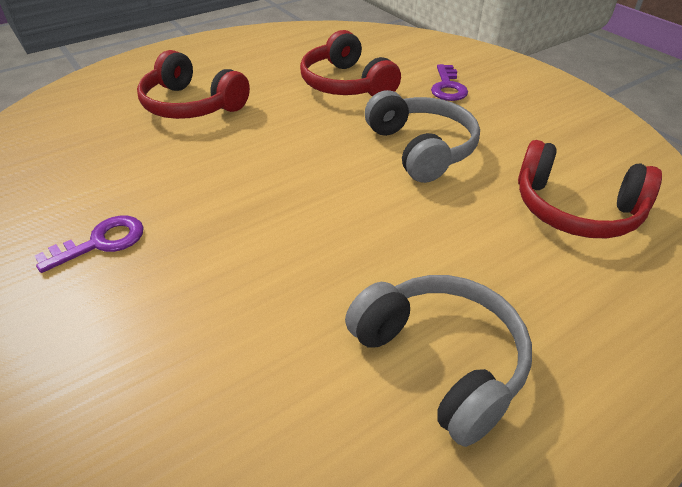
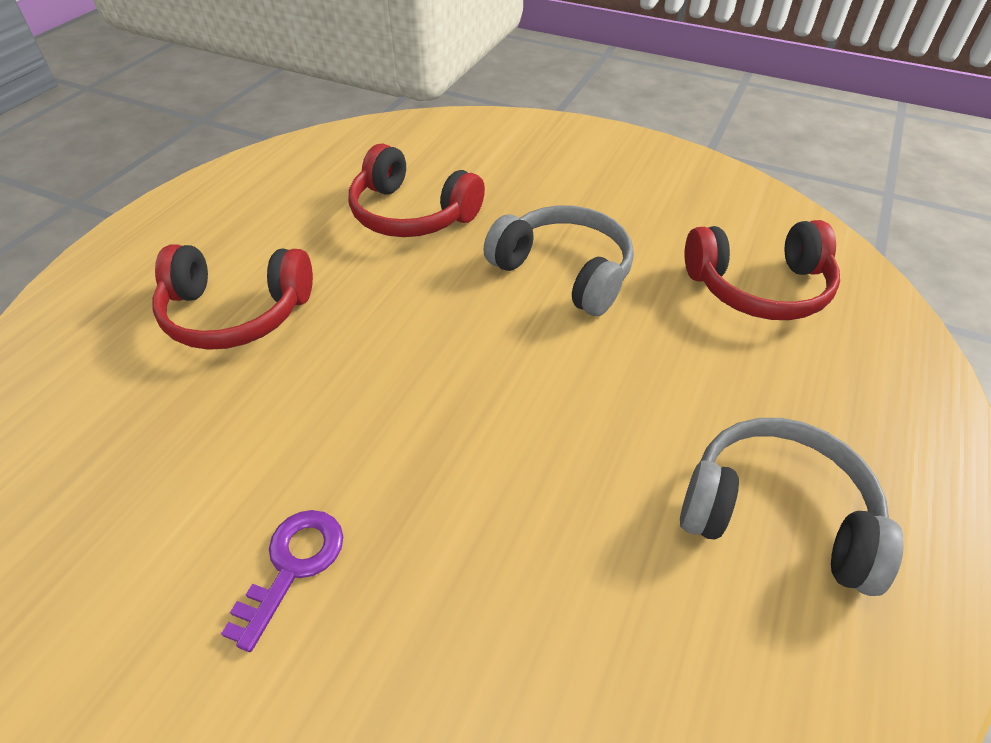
camera: 30 degrees left, 5 degrees up
(448, 87) = (528, 181): purple key -> none

